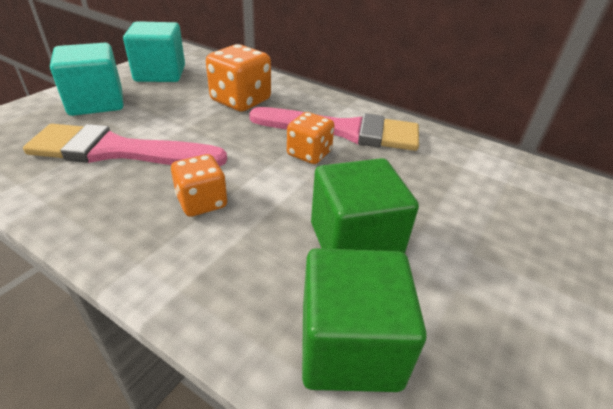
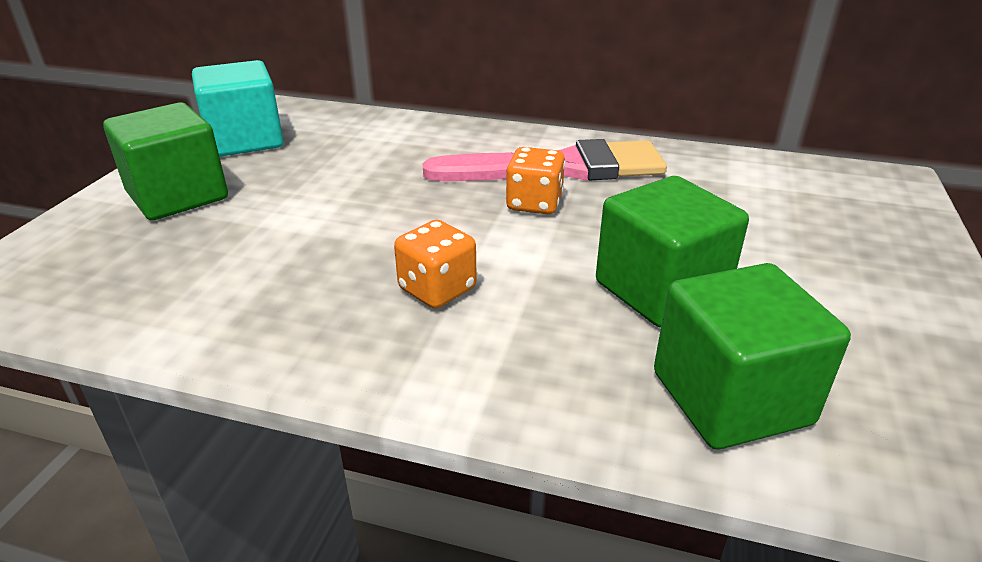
camera: 15 degrees left, 5 degrees down
(96, 102) = (178, 196): turquoise cube -> green cube
(118, 151) = (266, 252): pink brush -> none
(241, 101) = (393, 156): orange dice -> none

